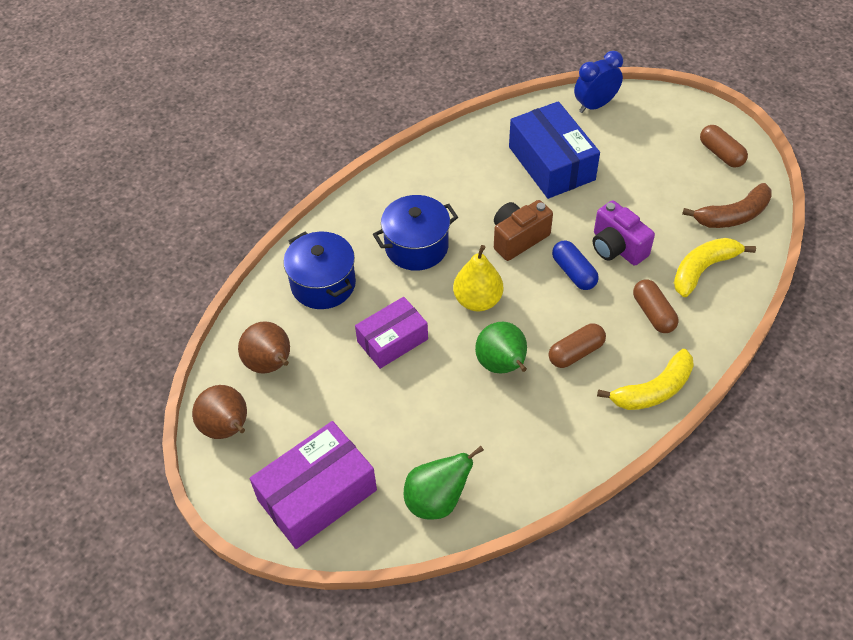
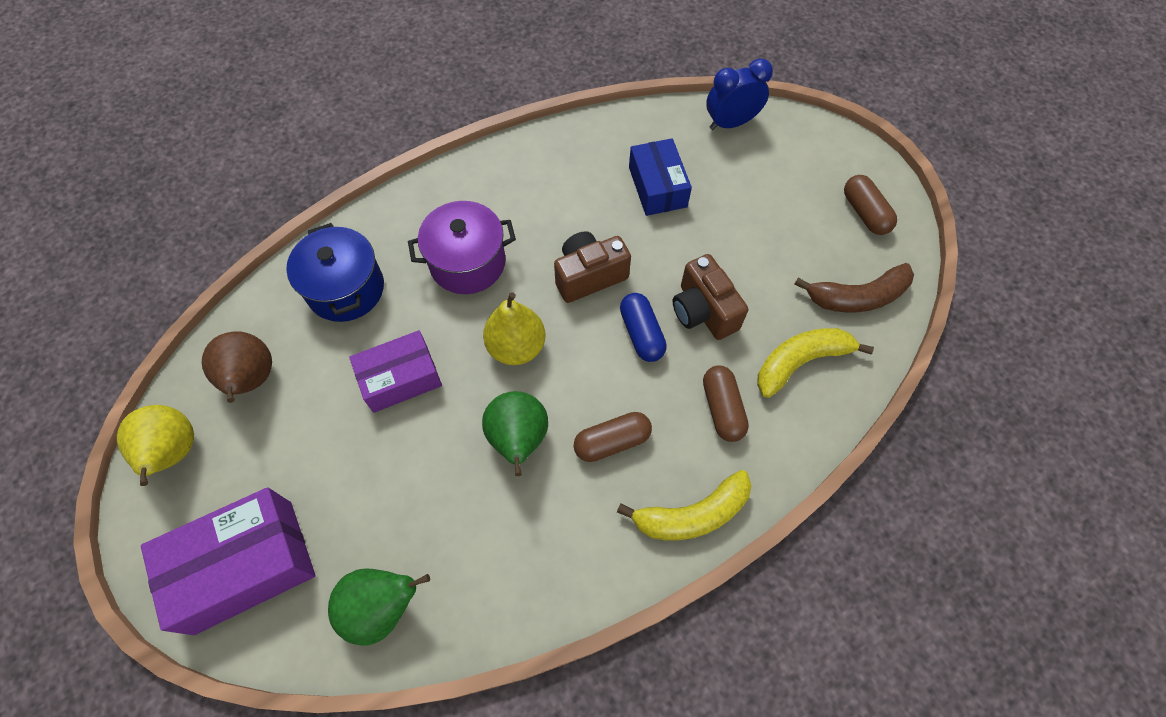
camera: 10 degrees right, 10 degrees up
(227, 428) = (174, 453): brown pear -> yellow pear
(416, 247) = (467, 263): blue pot -> purple pot
(551, 163) = (657, 187): blue box -> blue box, size x0.65
(617, 247) = (703, 311): purple camera -> brown camera

